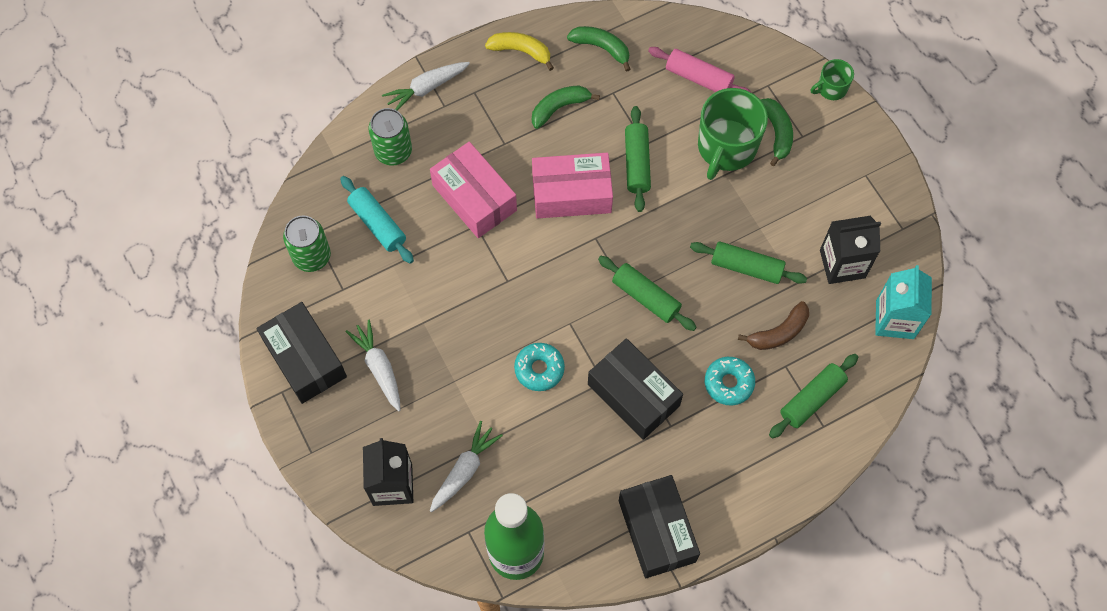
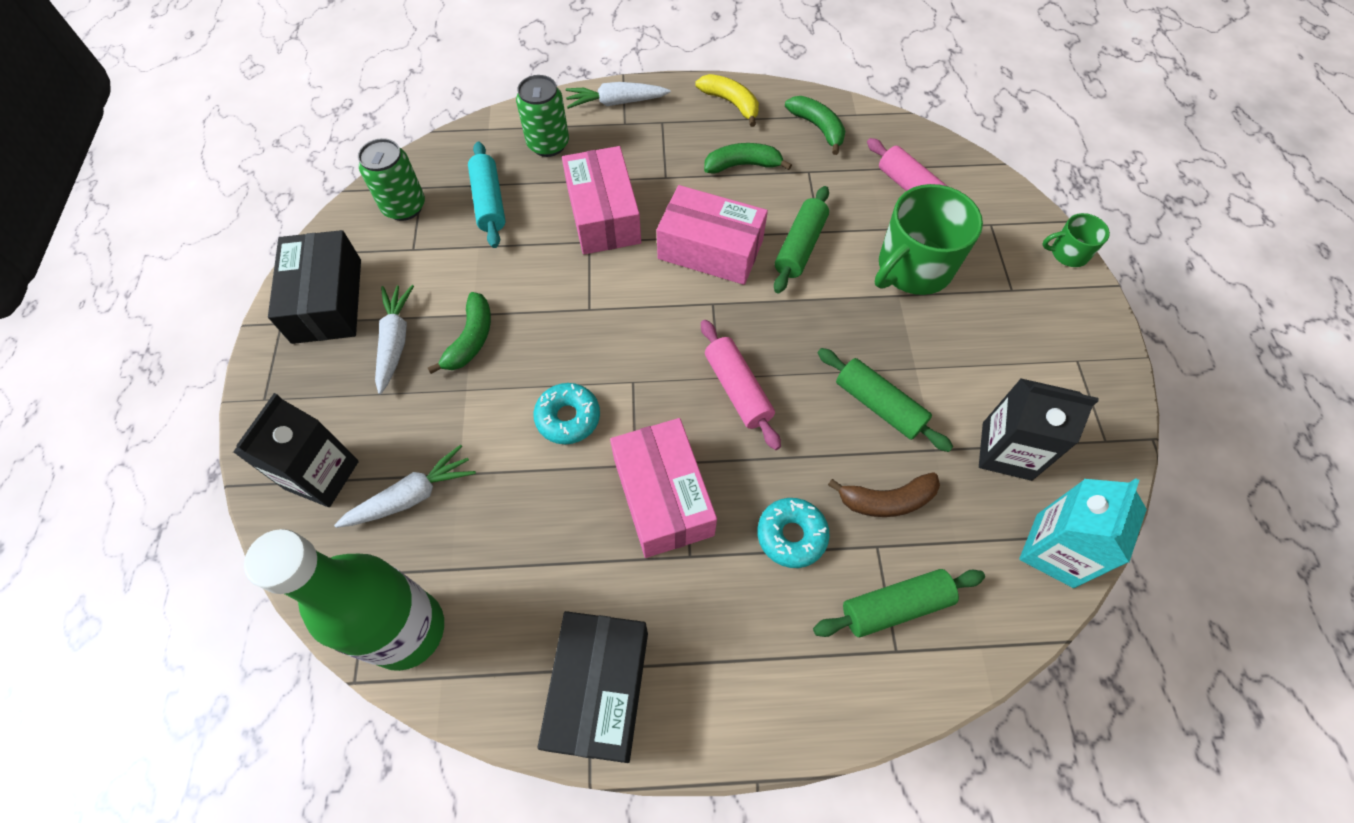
camera: 25 degrees right, 5 degrees down
(633, 395) = (663, 496): black box -> pink box
(646, 297) = (737, 389): green rolling pin -> pink rolling pin
(777, 133) = (981, 275): green banana -> green banana (471, 339)

